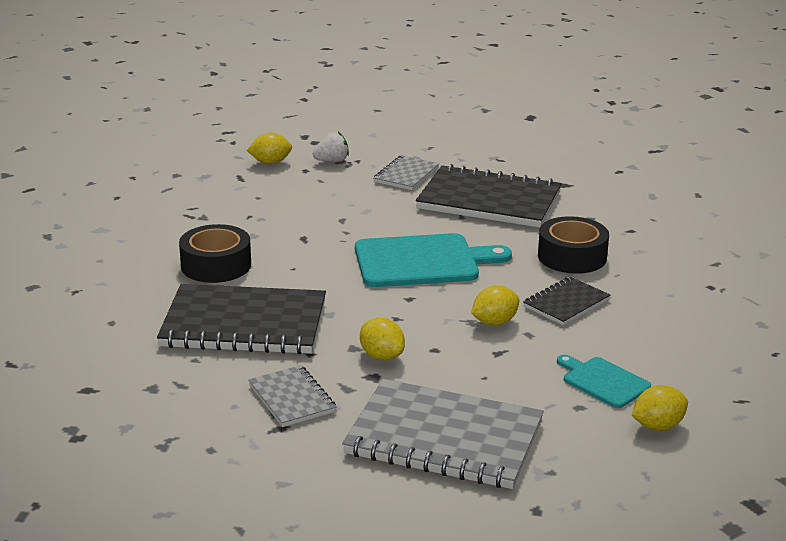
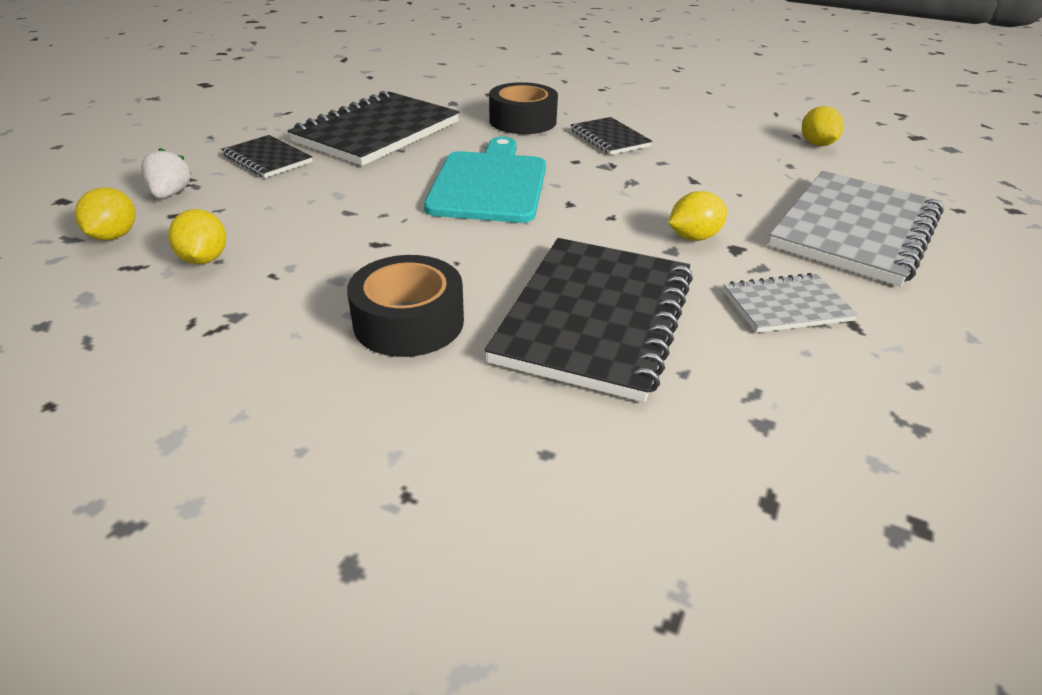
camera: 75 degrees left, 10 degrees up
(406, 175) = (267, 159): grey notebook -> black notebook
(494, 322) = (635, 172): yellow lemon -> yellow lemon (204, 259)
(603, 381) = (748, 149): turquoise cutting board -> none

